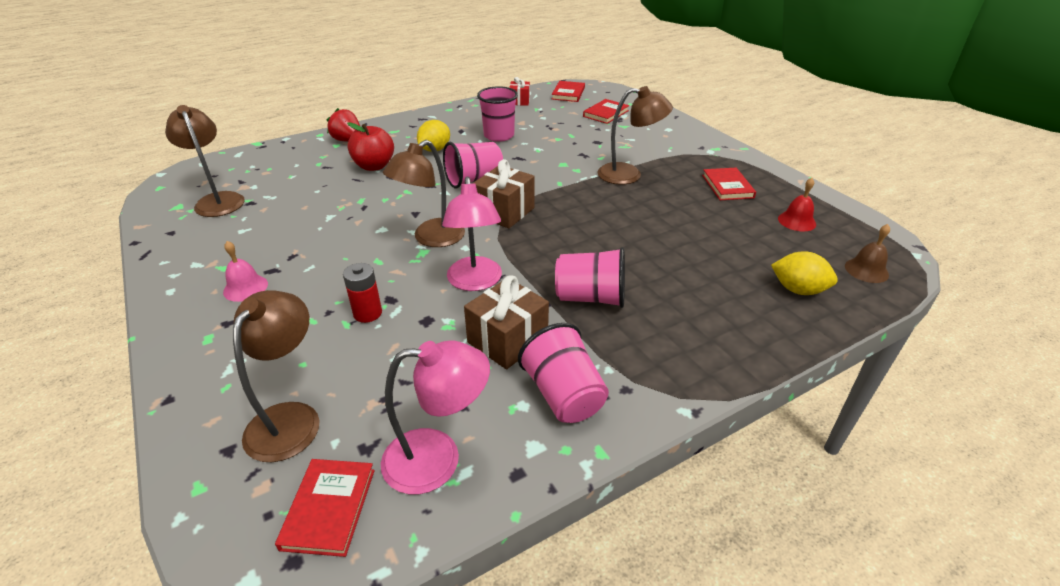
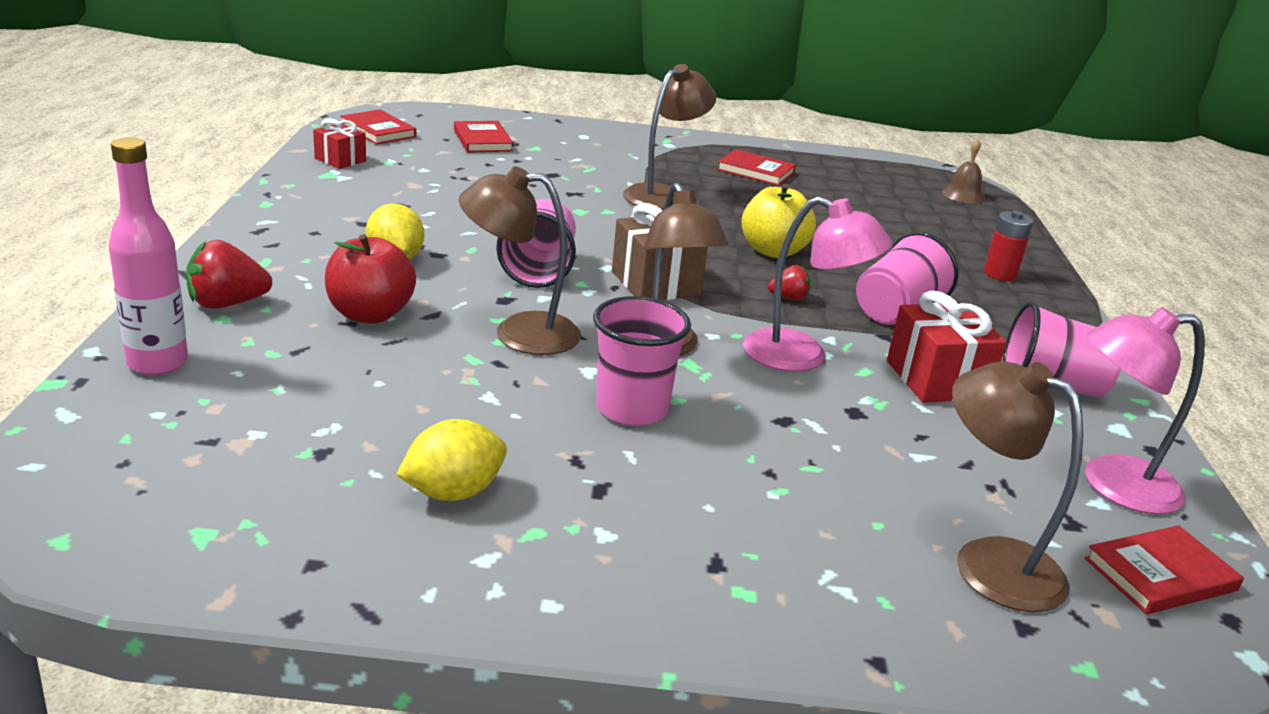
camera: 60 degrees left, 10 degrees down
(218, 200) = (254, 482): brown lamp -> brown lamp (519, 333)
(245, 288) = (628, 524): pink bell -> none
(288, 150) = (158, 363): none -> pink bottle
(329, 508) = (1160, 574): red book -> red book turned 60 degrees counterclockwise
(367, 313) = (802, 445): red battery -> red battery (1000, 274)
(438, 459) = (1112, 485): pink lamp -> pink lamp turned 120 degrees counterclockwise
(499, 136) = (430, 210): pink cup -> pink cup (632, 408)
(507, 340) = (936, 380): brown gift -> red gift
(549, 255) = (788, 298): none -> red strawberry
(609, 230) = (773, 251): none -> yellow apple
(796, 221) = (857, 179): red bell -> none
(798, 290) = (968, 228): yellow lemon -> yellow lemon (453, 492)

